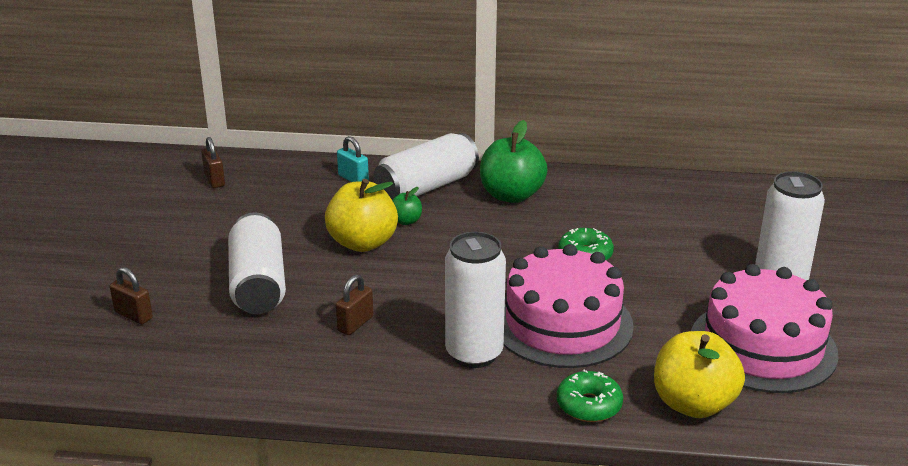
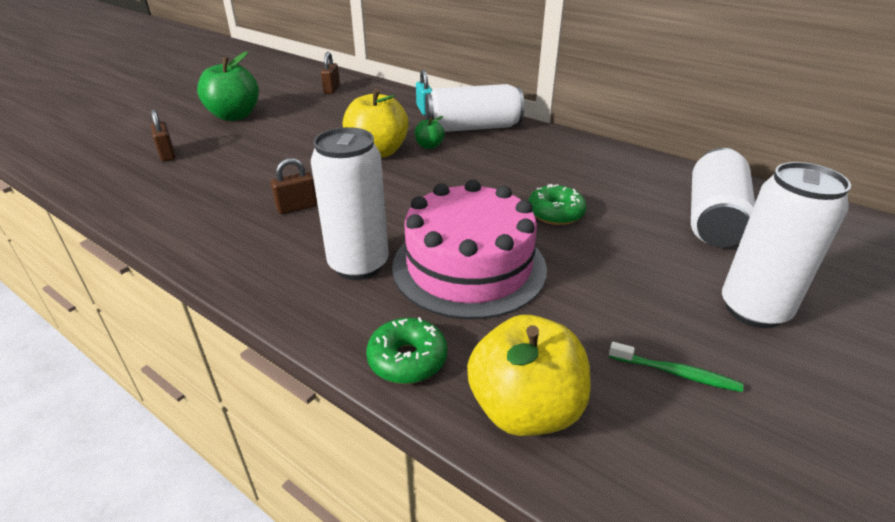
camera: 30 degrees right, 5 degrees up
(258, 284) = (270, 158): white can -> white can (714, 218)
(511, 195) = (537, 150): green apple -> green apple (234, 116)
(762, 346) = (676, 373): pink cake -> green toothbrush

